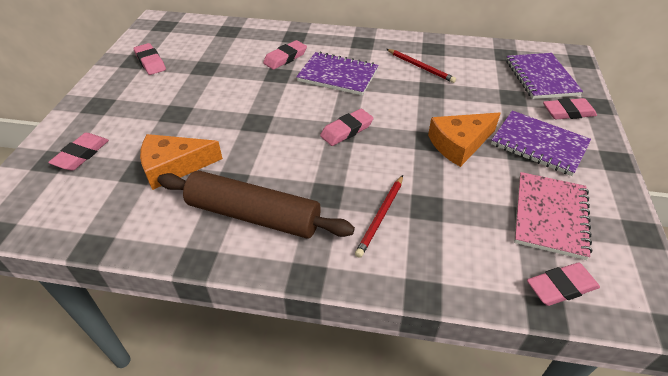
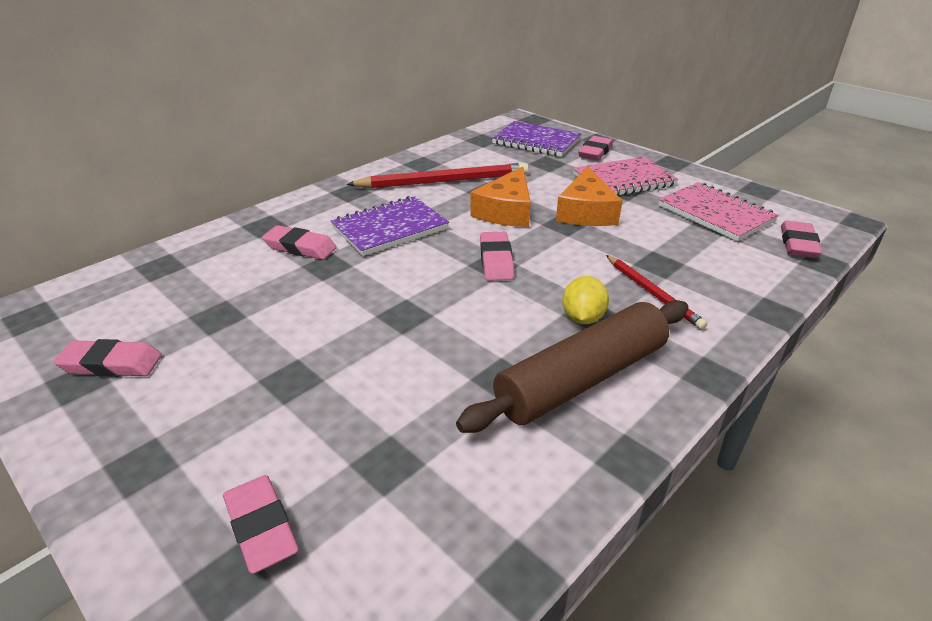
camera: 55 degrees left, 10 degrees down
(174, 166) = (415, 420): orange cheese -> orange cheese (506, 211)
(285, 58) = (300, 247): pink eraser -> pink eraser turned 60 degrees counterclockwise
(317, 193) = (582, 318): none -> yellow lemon
(420, 67) = (443, 181): red pencil -> red pencil, size x1.73
(539, 144) = (623, 180): purple notebook -> pink notebook

